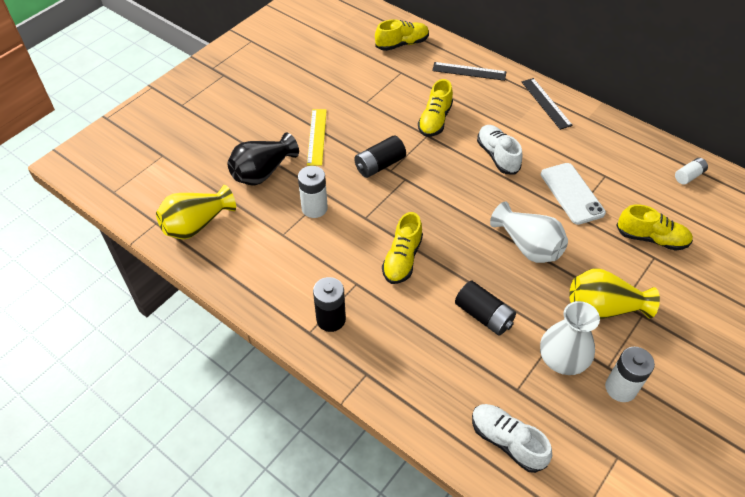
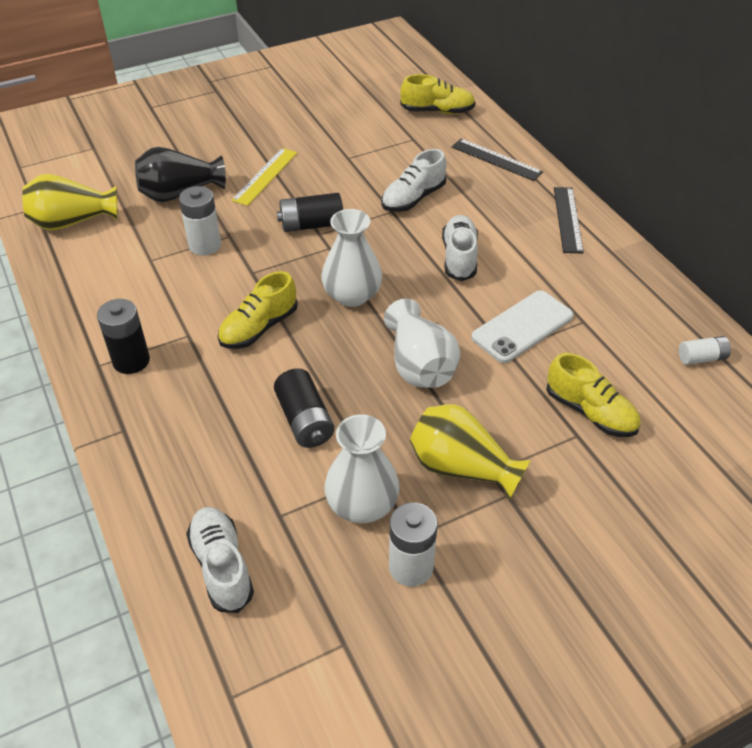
camera: 25 degrees right, 5 degrees down
(435, 120) = (413, 198): yellow shoe -> white shoe
(447, 210) = (352, 295): none -> white vase
(572, 193) = (522, 327): white phone -> white phone turned 45 degrees clockwise

